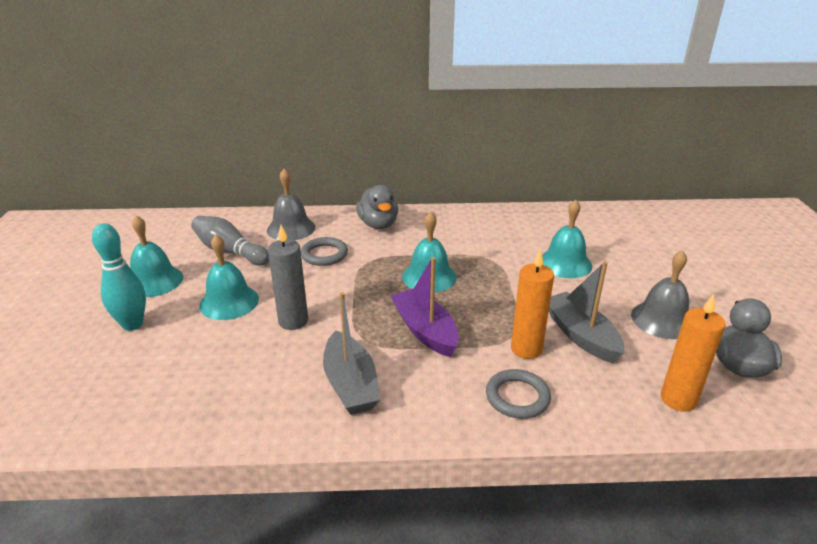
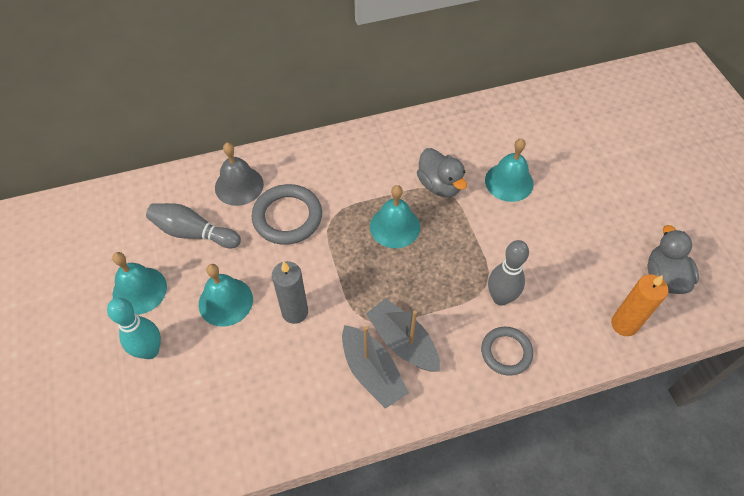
camera: 15 degrees left, 25 degrees up
(324, 254) = (287, 217): grey ring -> grey ring, size x1.54
(378, 224) = (323, 162): grey duck -> grey duck (439, 185)
(425, 330) = (412, 296): purple boat -> none
(526, 349) = (500, 298): orange candle -> grey bowling pin
(581, 335) = (540, 271): grey boat -> grey boat (403, 342)
(662, 319) = (601, 237): grey bell -> none

